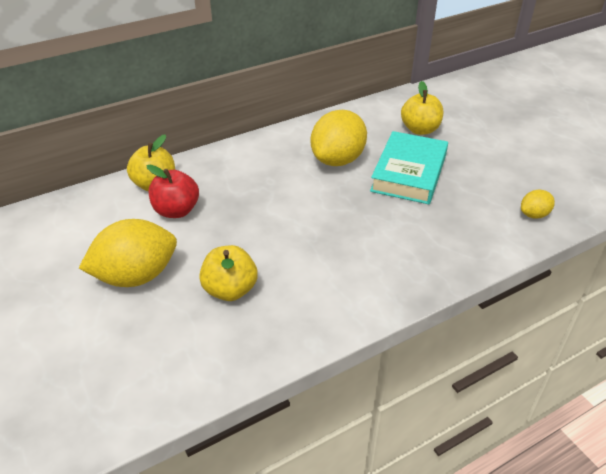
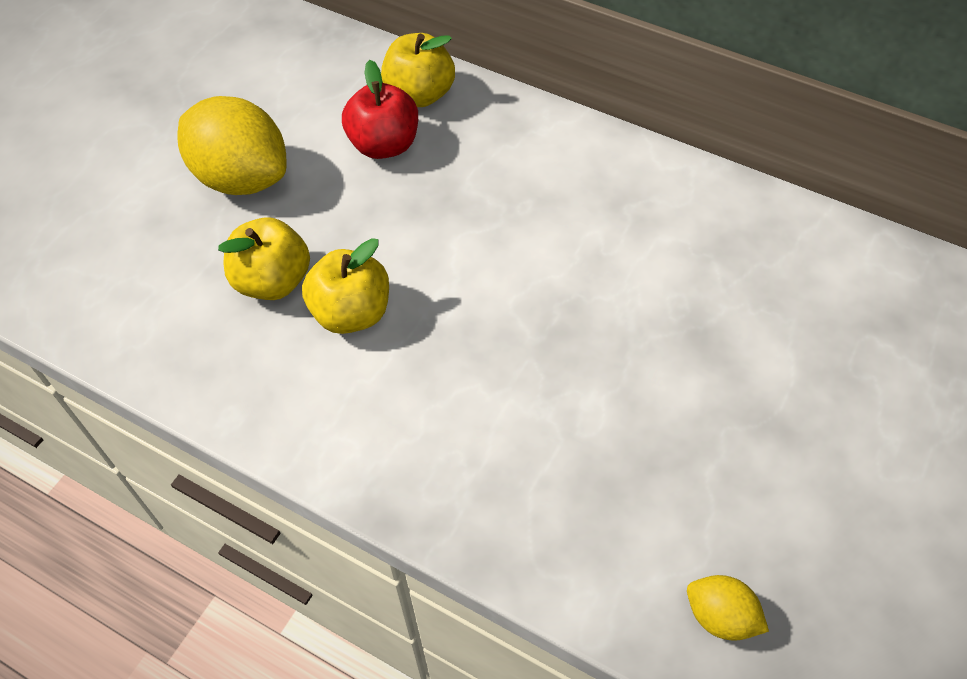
camera: 60 degrees right, 15 degrees up
(338, 160) = (643, 262): yellow lemon -> none
(409, 173) = (688, 373): turquoise book -> none
(420, 129) = (836, 336): yellow apple -> yellow apple (351, 313)

